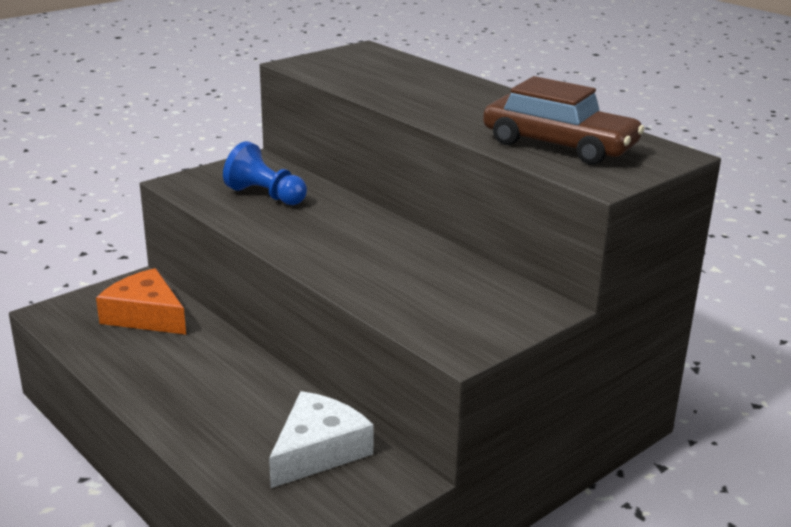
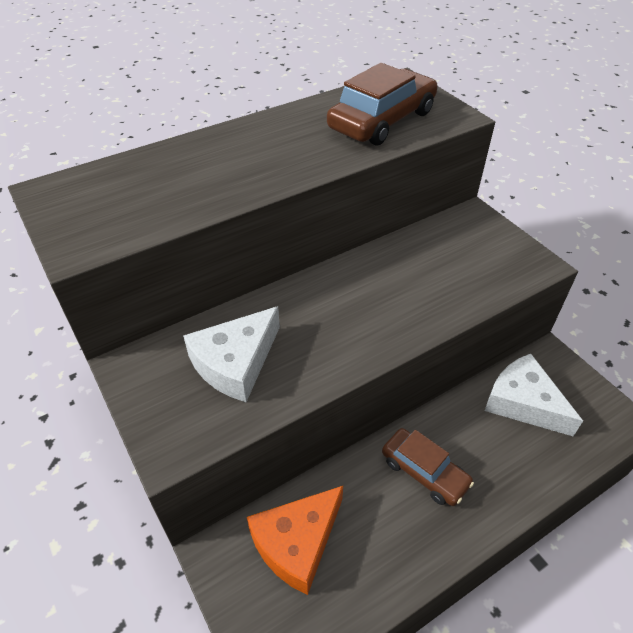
camera: 80 degrees left, 20 degrees up
(216, 379) = (424, 472): none -> brown car
(265, 195) = (235, 363): blue pawn -> white cheese

